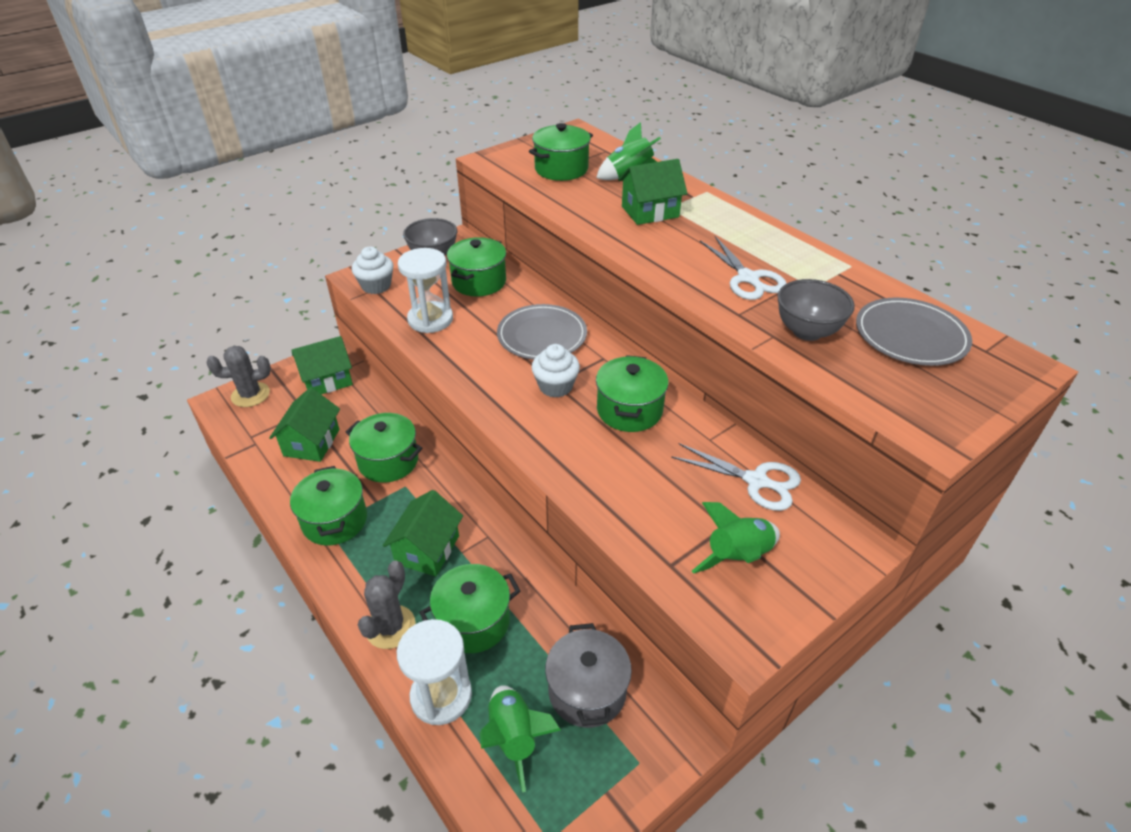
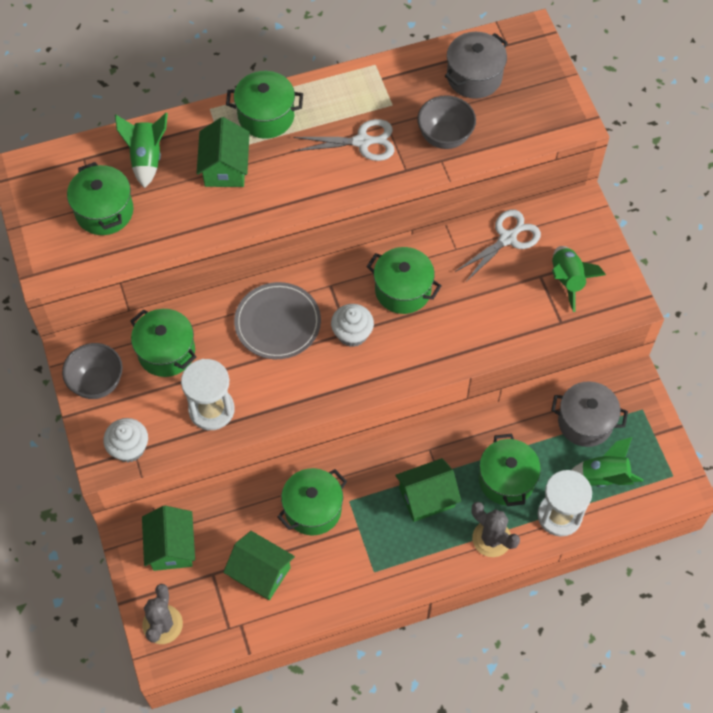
camera: 70 degrees left, 20 degrees up
(335, 520) = (368, 564): green pot -> green pot (266, 116)
(427, 549) = (427, 497): green house -> green house turned 60 degrees counterclockwise
(910, 335) = (474, 77): grey plate -> grey pot

